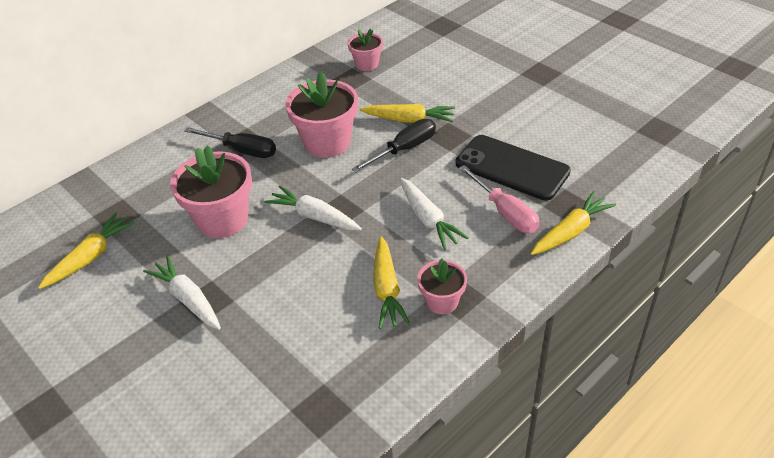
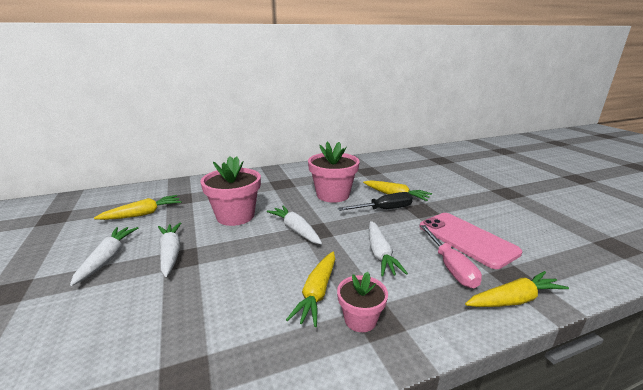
camera: 20 degrees right, 20 degrees down
(116, 332) = (108, 258): none -> white carrot
(242, 150) = (277, 187): black screwdriver -> none
(367, 64) = (382, 167): pink flower pot -> none
(512, 168) = (467, 239): black phone -> pink phone

